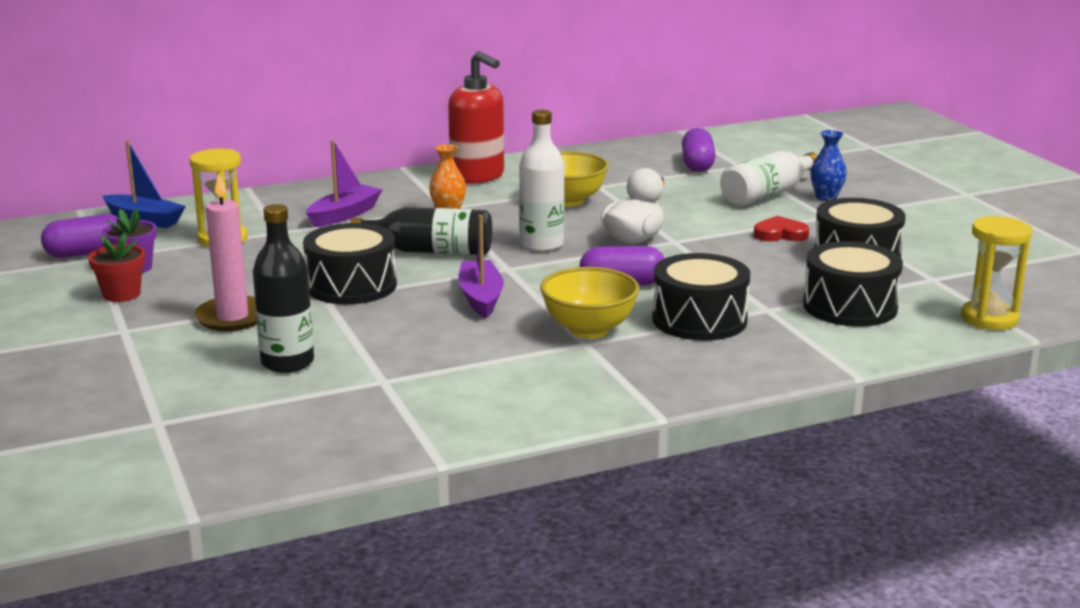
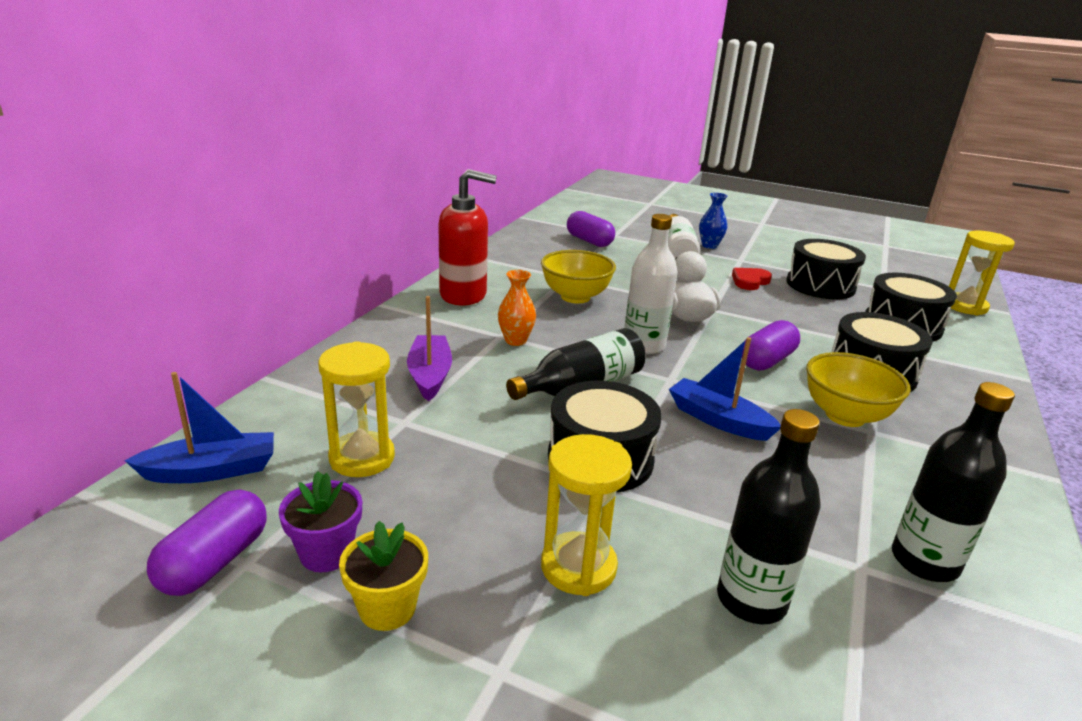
camera: 45 degrees left, 5 degrees up
(121, 294) = (387, 608): red flower pot -> yellow flower pot
(232, 317) = (578, 567): pink candle -> yellow hourglass
(429, 396) = (924, 561): none -> black bottle
(481, 298) = (718, 420): purple boat -> blue boat

